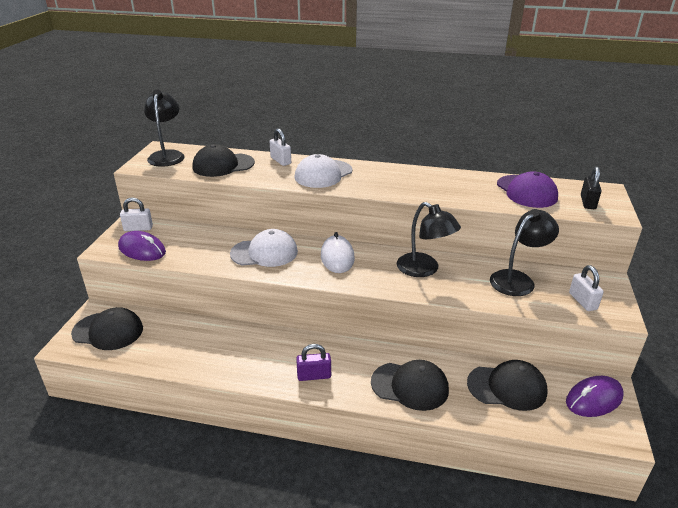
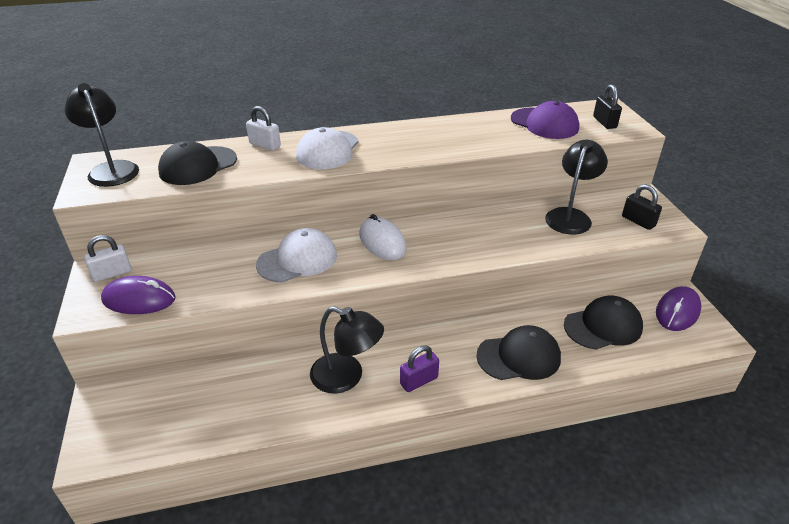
camera: 25 degrees left, 5 degrees up
(108, 331) = (135, 416): black cap -> none
(424, 269) = (479, 230): black lamp -> black lamp (346, 377)
(582, 301) = (638, 221): white padlock -> black padlock

